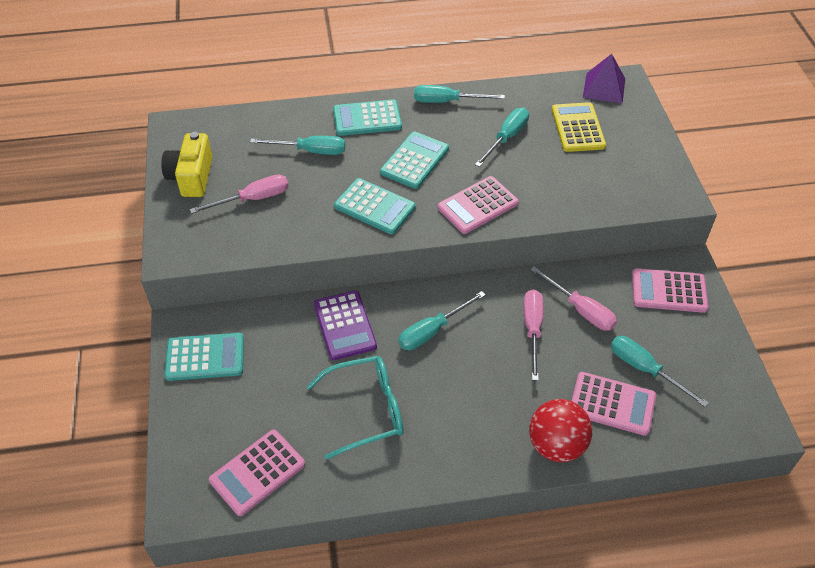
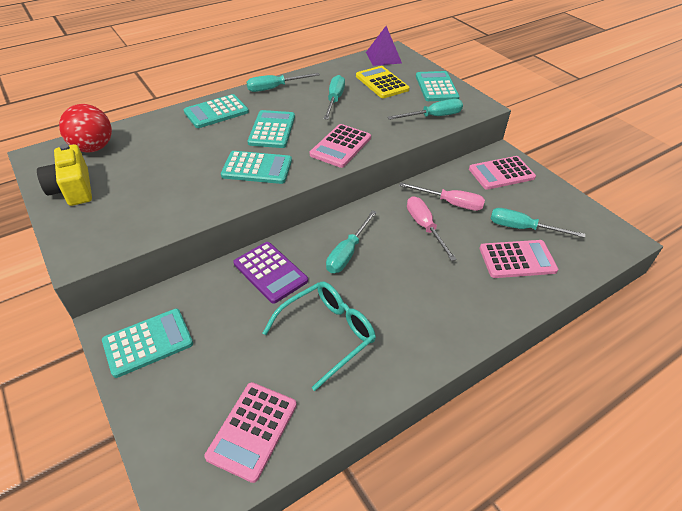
camera: 25 degrees left, 5 degrees down
(253, 199) = (142, 190): pink screwdriver -> none
(310, 151) = (178, 144): turquoise screwdriver -> turquoise screwdriver (433, 117)
(556, 445) = (498, 304): red ball -> red ball (93, 148)
(643, 153) = (436, 87): none -> turquoise calculator

